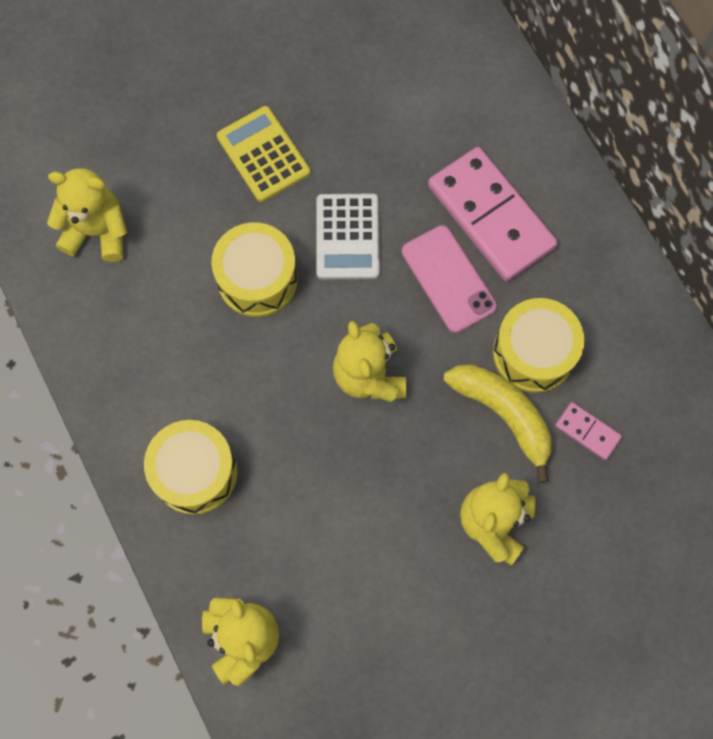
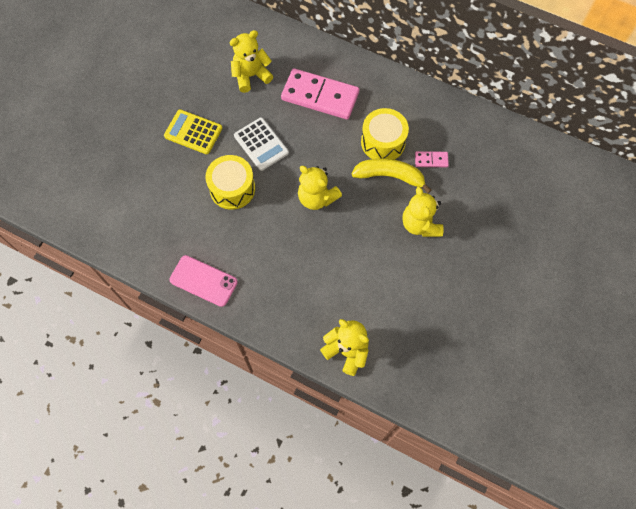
camera: 35 degrees left, 5 degrees down
(97, 231) = (137, 215): yellow teddy bear -> yellow teddy bear (251, 76)
(195, 472) = (268, 293): yellow drum -> none
(448, 279) = (321, 134): pink phone -> pink phone (203, 281)

